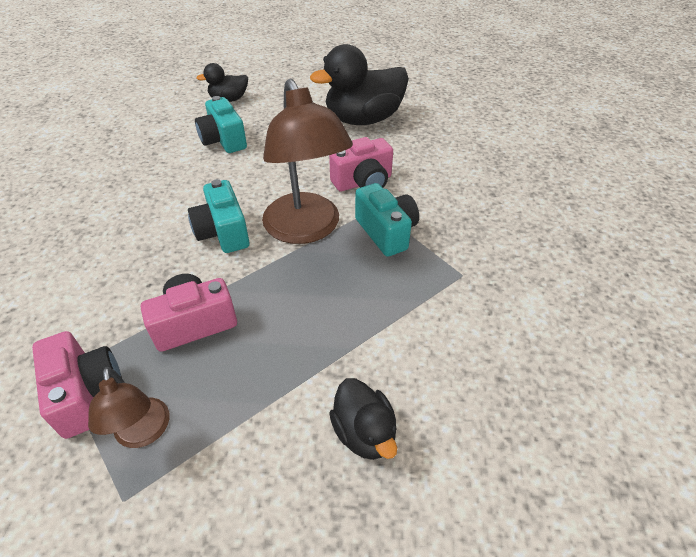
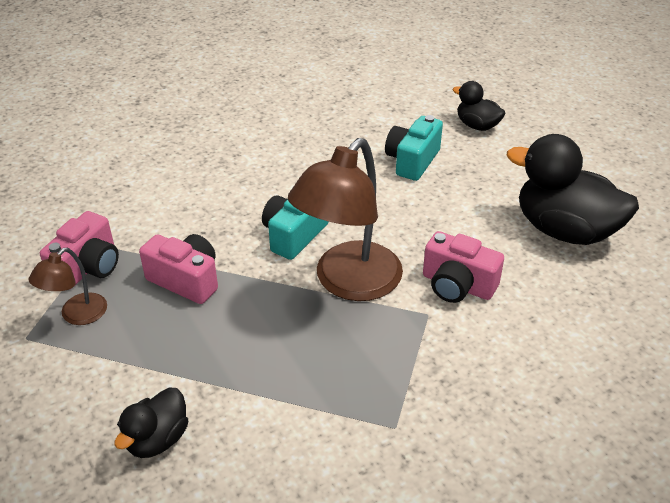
camera: 55 degrees right, 5 degrees down
(386, 232) = (400, 339): turquoise camera -> none

